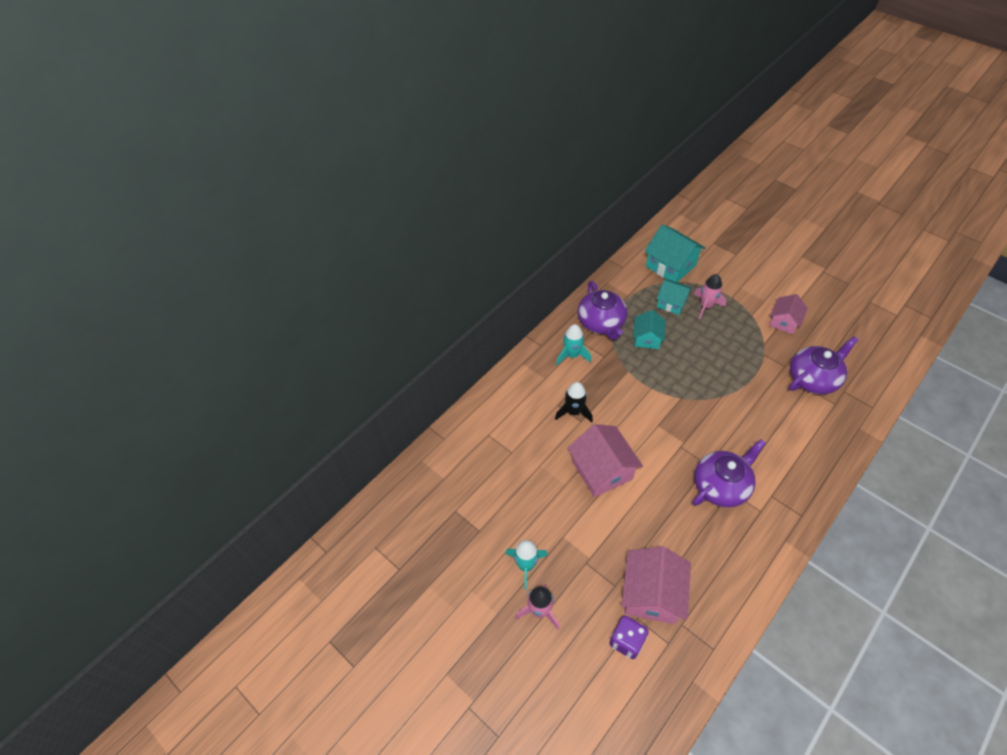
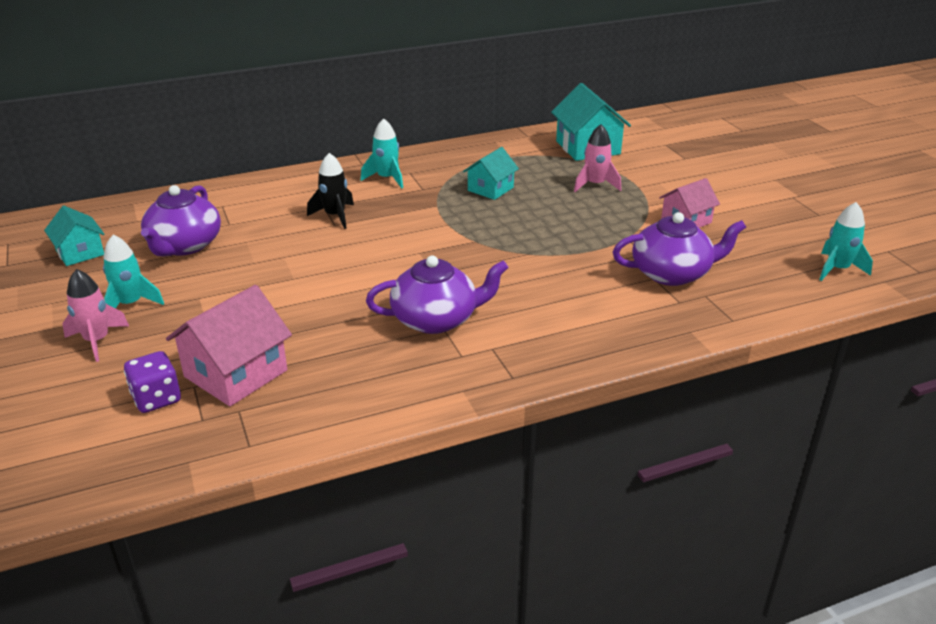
camera: 25 degrees right, 20 degrees down
(601, 323) = (451, 166): purple teapot -> purple teapot (184, 245)
(602, 470) = (308, 264): pink house -> none
(671, 303) = (554, 172): turquoise house -> turquoise house (80, 252)
(892, 334) = (837, 269): none -> turquoise rocket

